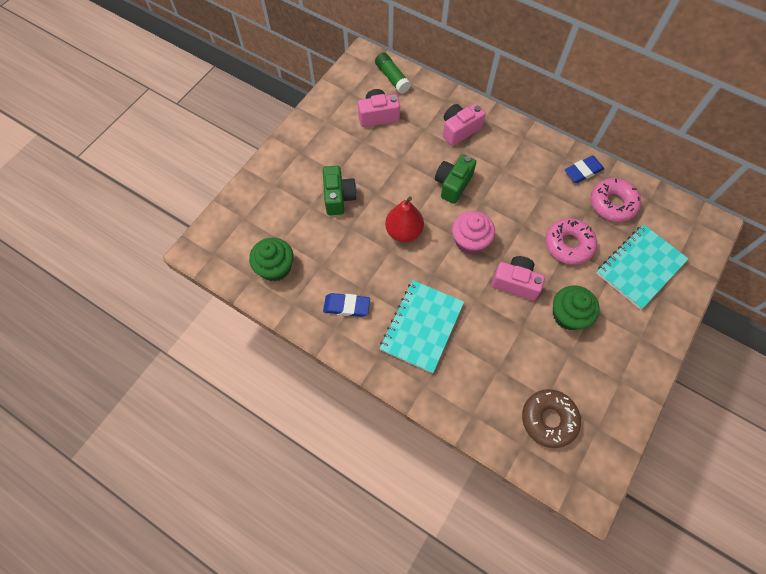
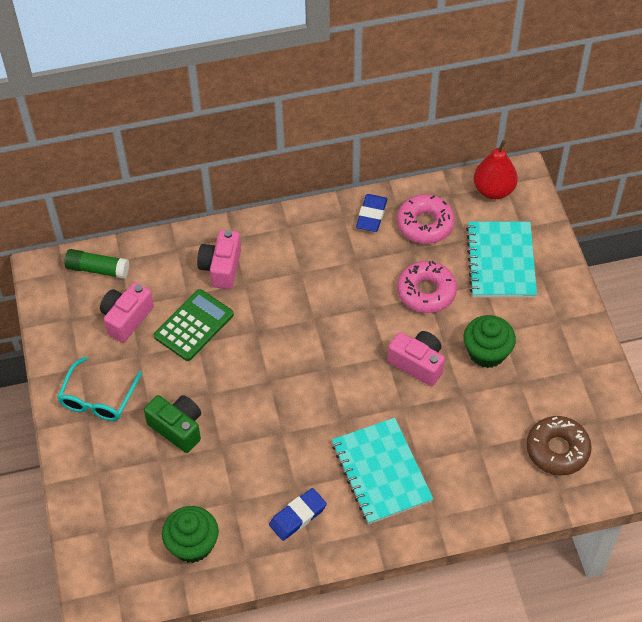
camera: 45 degrees left, 10 degrees down
(317, 145) = (98, 398): none -> turquoise glasses
(404, 232) = (274, 405): red pear -> red pear (493, 190)
(409, 149) = (194, 325): none -> green calculator
(453, 184) = (271, 324): green camera -> none
(470, 241) = (342, 362): pink cupcake -> none
(515, 283) = (418, 364): pink camera -> pink camera turned 60 degrees clockwise

